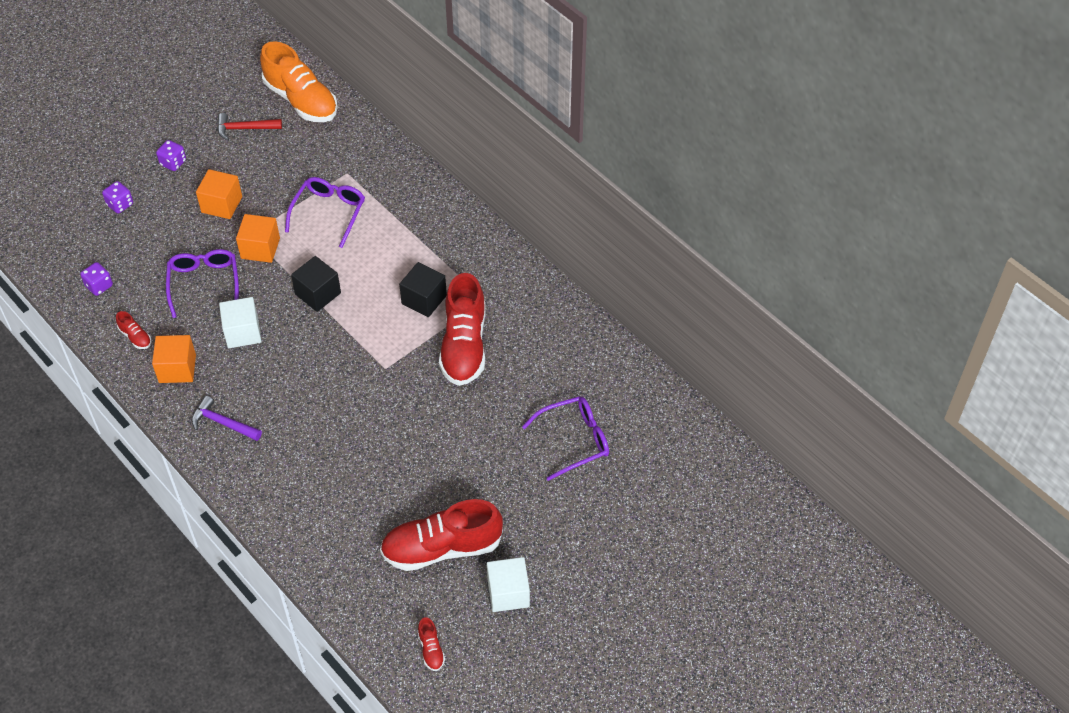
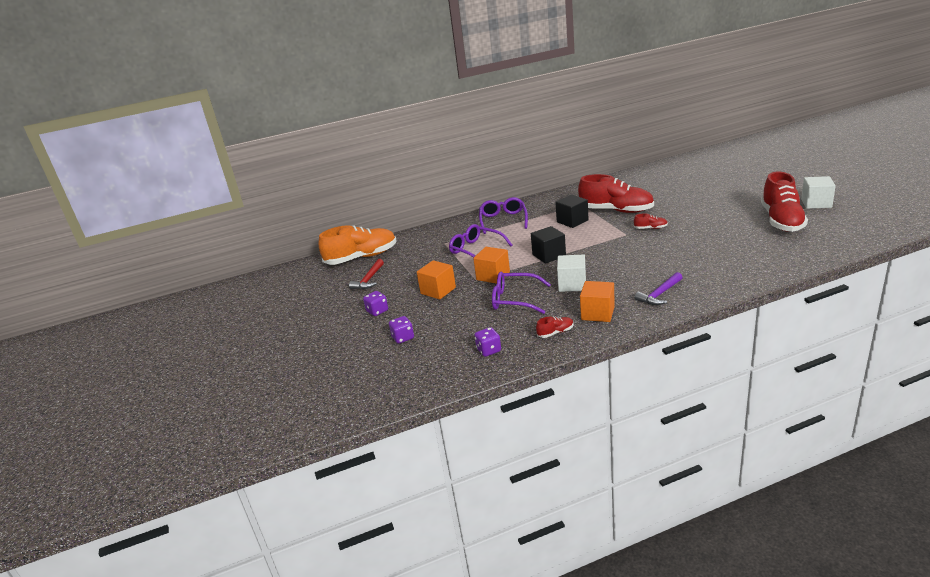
camera: 65 degrees left, 25 degrees down
(431, 649) = (865, 226): red shoe -> red shoe (650, 228)
(573, 440) = (700, 184): purple glasses -> purple glasses (503, 220)

